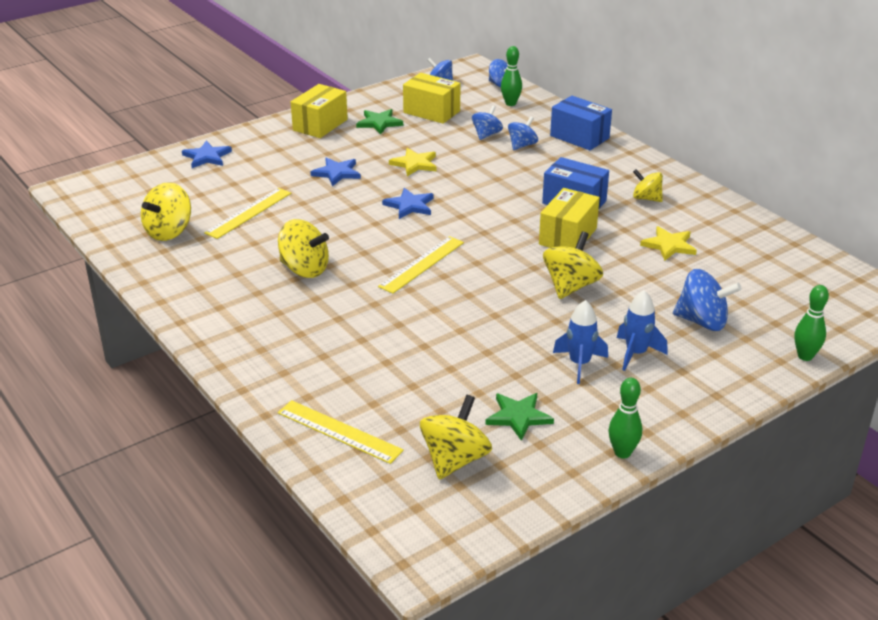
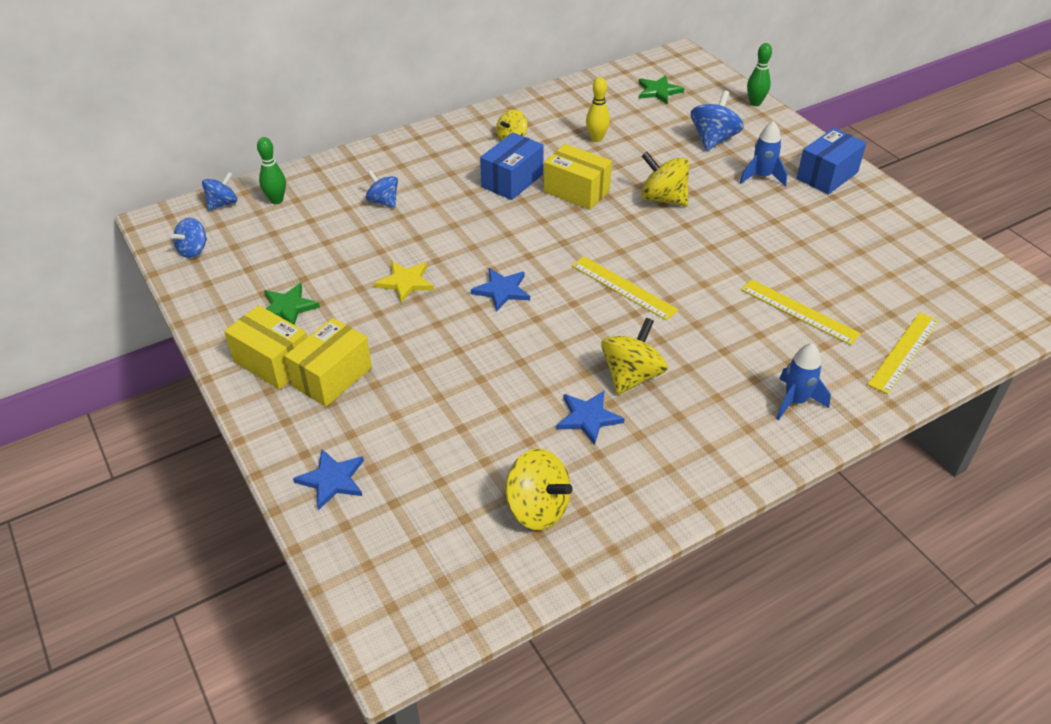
camera: 85 degrees left, 10 degrees up
(248, 213) = (498, 428): yellow ruler -> yellow ruler (799, 311)
(337, 173) = (412, 347): blue star -> blue star (588, 417)
(431, 112) = (274, 262): yellow box -> yellow box (332, 377)
(455, 460) = (922, 284): yellow spinning top -> none
(486, 135) = (349, 224): blue spinning top -> none
(518, 417) = (858, 245): green star -> green star (658, 91)
(579, 137) = (376, 162): blue box -> blue box (827, 175)
(579, 364) = (780, 207): blue rocket -> blue rocket (795, 401)
(622, 453) = (890, 199): green bowling pin -> none
(669, 245) = (596, 138): yellow star -> yellow bowling pin

